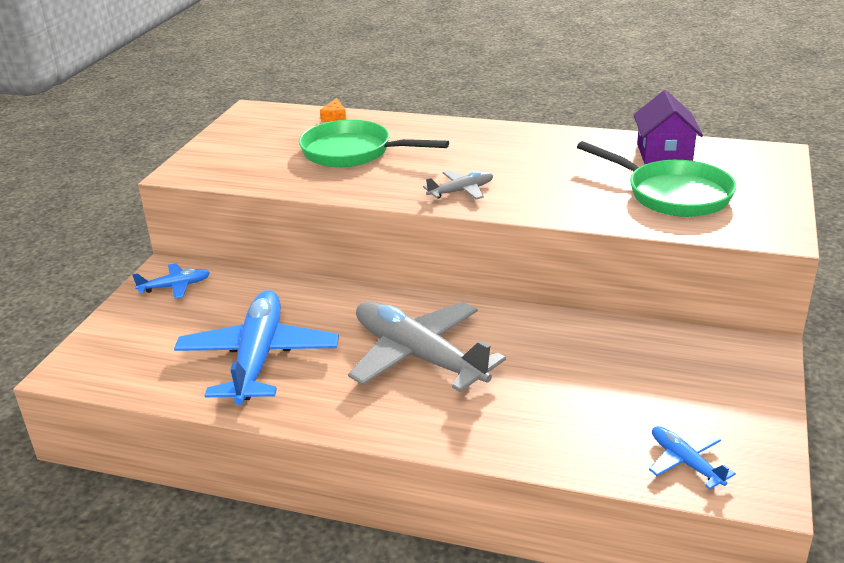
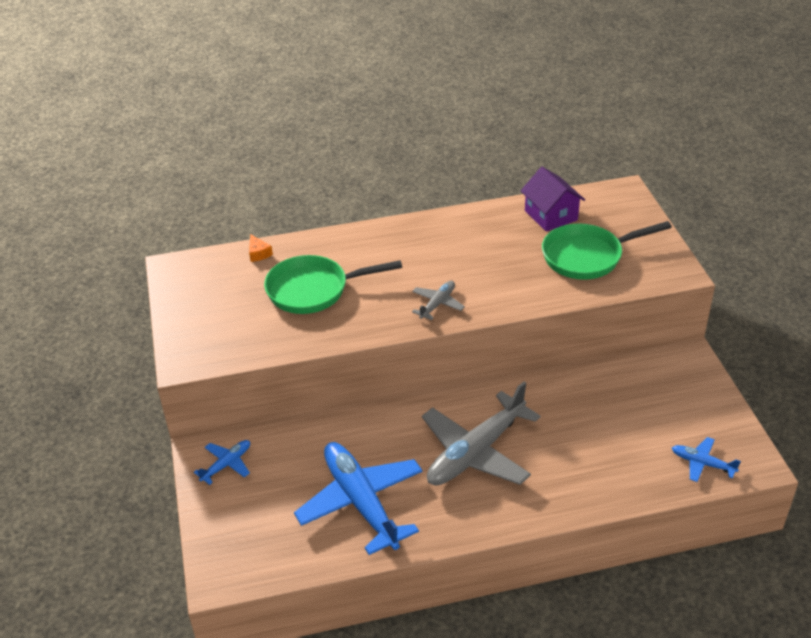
camera: 30 degrees left, 10 degrees up
(418, 356) = (476, 452): grey plane -> grey plane turned 60 degrees counterclockwise
(672, 194) = (587, 256): green pan -> green pan turned 150 degrees clockwise

